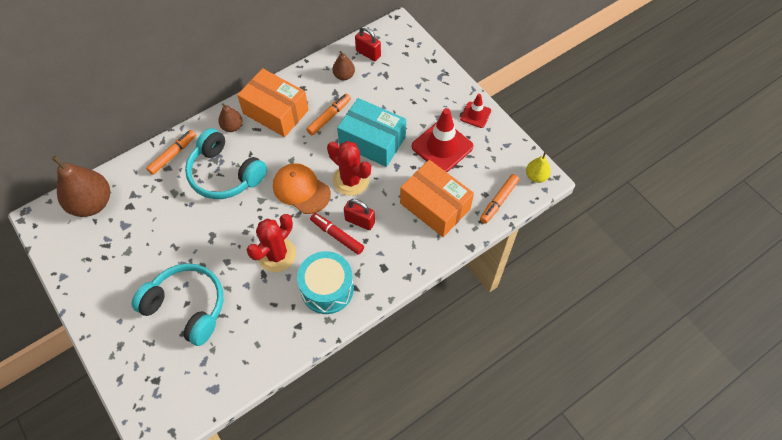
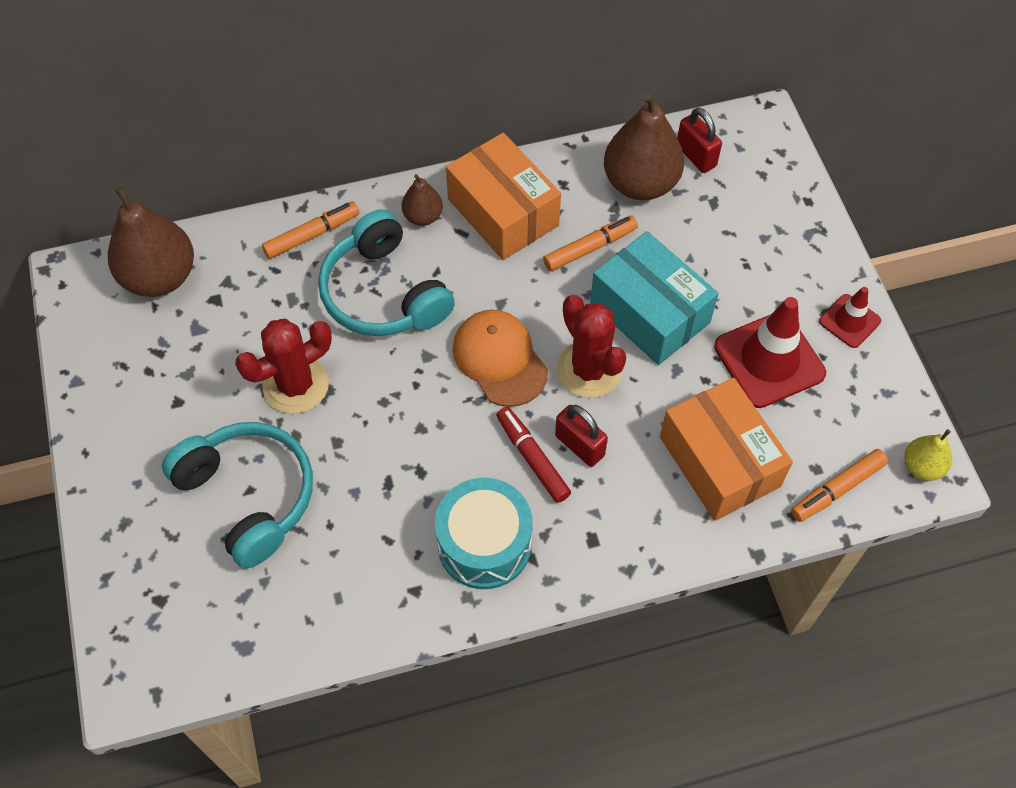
camera: 20 degrees right, 0 degrees up
(276, 255) = (421, 457): red cactus -> red cactus (296, 385)
(344, 76) = (640, 183): brown pear -> brown pear, size x1.95

